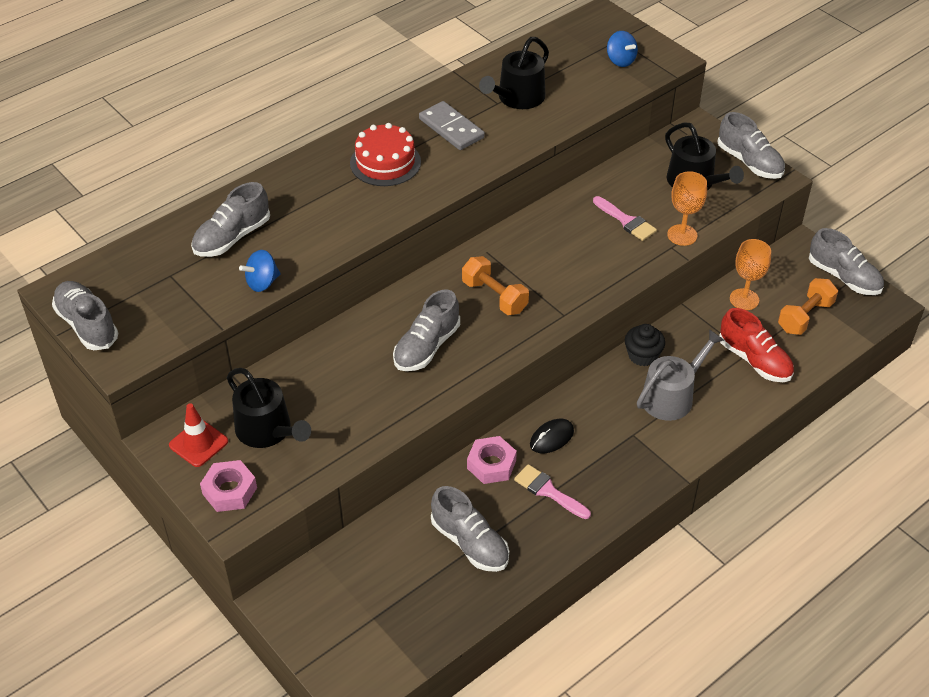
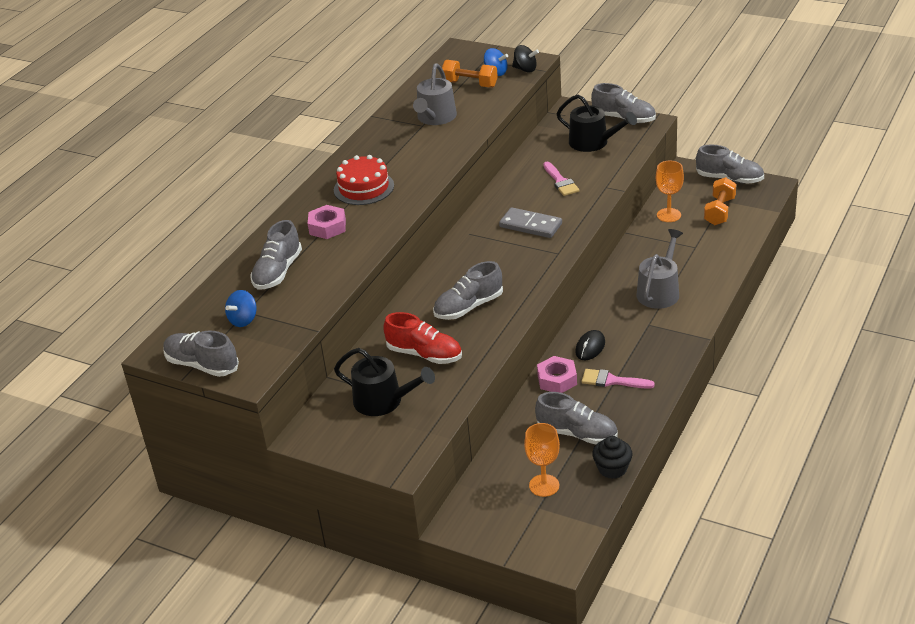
camera: 20 degrees left, 10 degrees down
(198, 443) = (333, 428): red traffic cone -> none
(229, 491) = (383, 449): pink nut -> pink nut (327, 227)
(262, 283) = (326, 292): blue spinning top -> blue spinning top (243, 320)
(426, 347) = (468, 307): grey shoe -> grey shoe turned 45 degrees clockwise
(451, 128) = (399, 151): grey domino -> grey domino (530, 225)
(494, 296) = (497, 259): orange dumbbell -> orange dumbbell (470, 84)
(517, 98) = (435, 118): black watering can -> grey watering can
(626, 221) = (560, 181): pink brush -> pink brush turned 45 degrees clockwise
(642, 355) = (620, 274): black cupcake -> black cupcake (612, 468)
(655, 67) = (525, 69): none -> black spinning top
(682, 235) = (608, 177): orange goblet -> orange goblet (544, 485)
(754, 360) = (703, 249): red shoe -> red shoe (424, 354)

